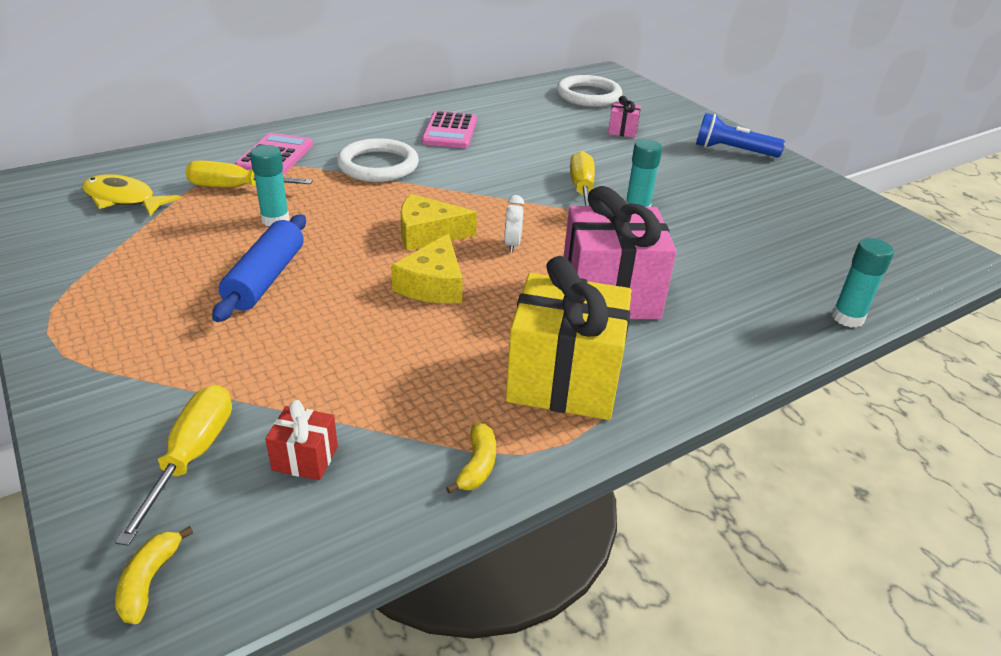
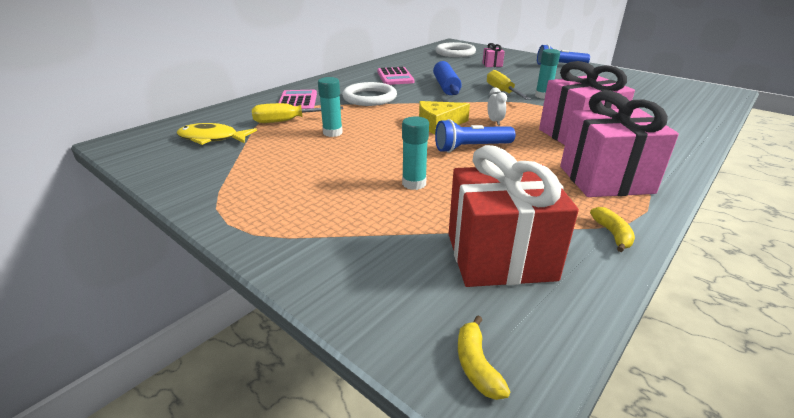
camera: 15 degrees left, 5 degrees down
(193, 455) = (419, 273): yellow screwdriver -> none
(266, 279) = (360, 163): blue rolling pin -> blue rolling pin (446, 86)
(305, 458) = (500, 256): red gift -> red gift, size x2.29
(433, 285) = (471, 148): yellow cheese -> blue flashlight
(564, 380) = (605, 179): yellow gift -> pink gift
(847, 318) = (709, 124): turquoise glue stick -> turquoise glue stick (414, 183)

